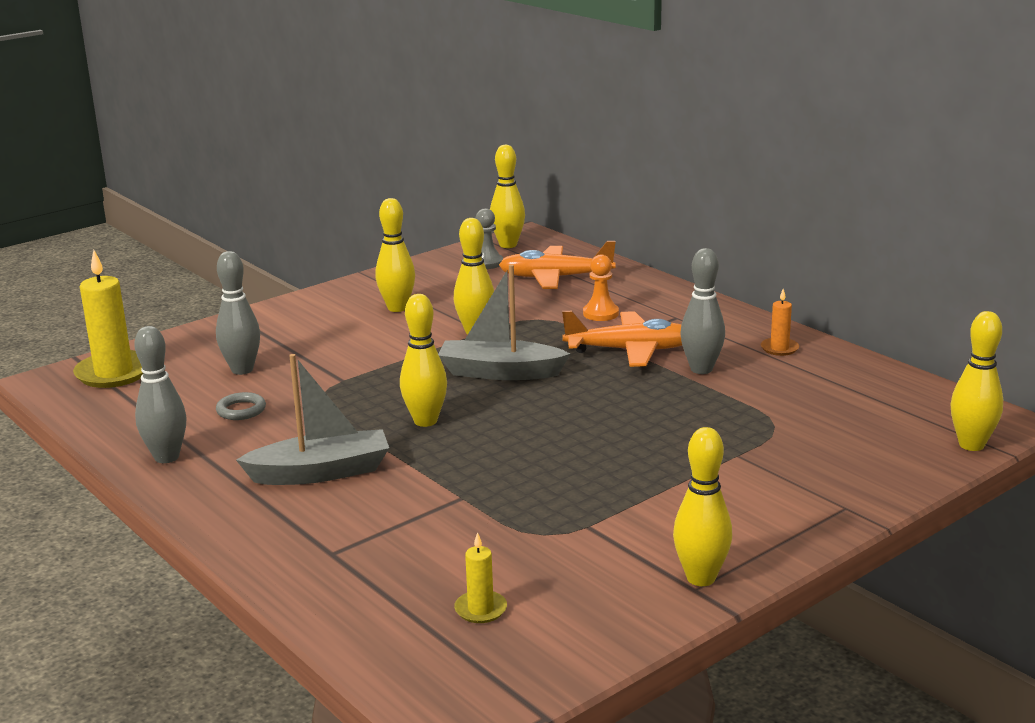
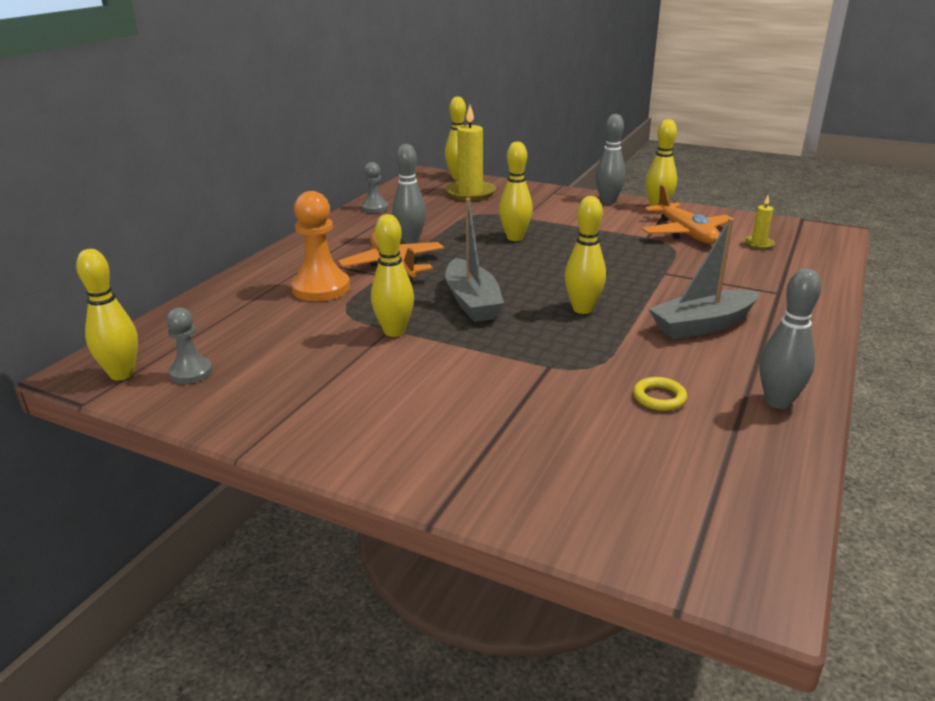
camera: 115 degrees left, 5 degrees up
(114, 373) = (681, 531): yellow candle -> yellow candle (470, 193)
(241, 410) = (659, 397): grey ring -> yellow ring
(242, 370) = (582, 432): grey bowling pin -> grey bowling pin (608, 201)
(321, 472) = (702, 325): grey boat -> grey boat turned 75 degrees counterclockwise
(397, 308) = (355, 389): yellow bowling pin -> yellow bowling pin (515, 238)
(555, 278) = (233, 325): orange plane -> orange plane (685, 233)
(600, 314) = (321, 288): orange pawn -> orange pawn, size x1.70
(779, 348) = (358, 225): orange candle -> none
(842, 365) = (375, 208): none -> grey pawn

